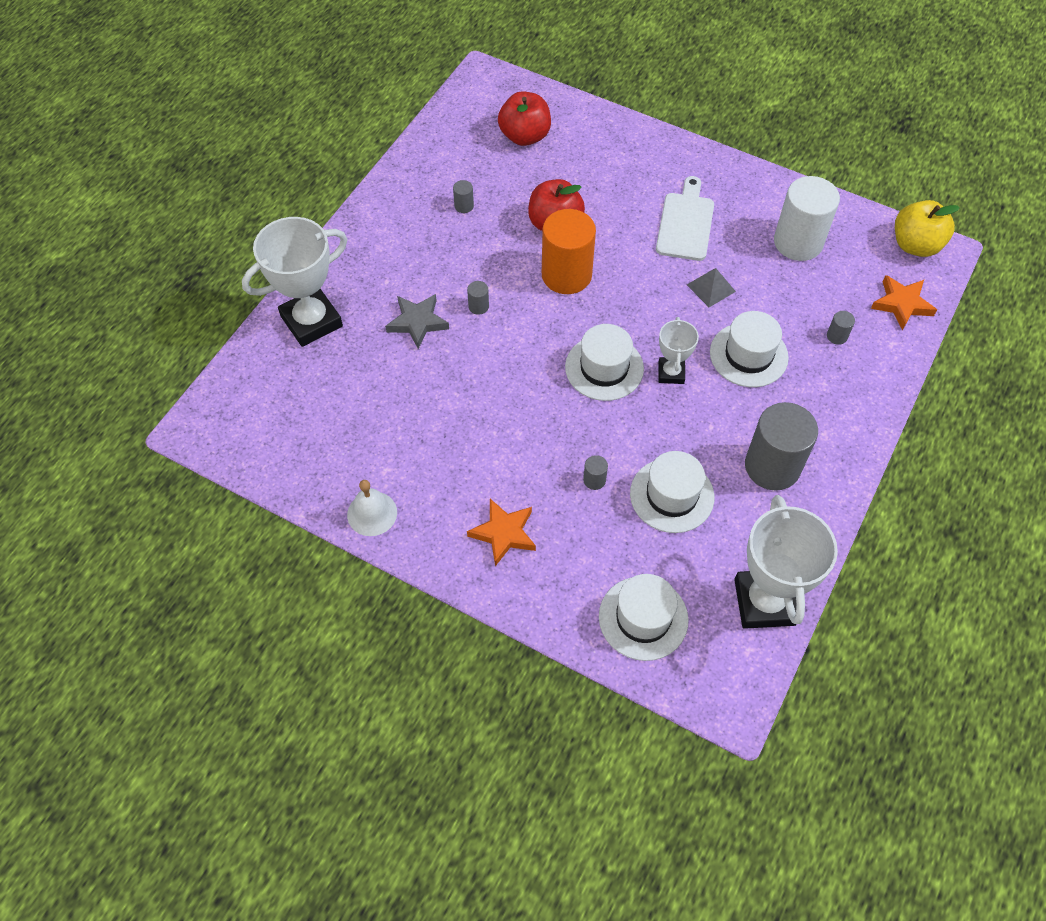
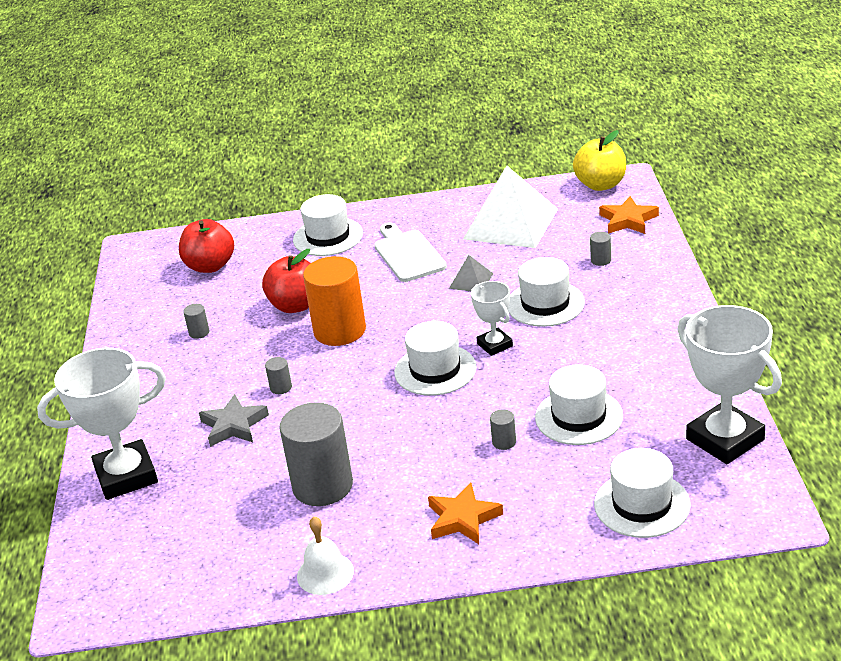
camera: 30 degrees left, 25 degrees down
(311, 321) = (126, 476): white trophy -> white trophy turned 45 degrees clockwise
(638, 161) = (328, 237): none -> white hat
(772, 466) = (638, 357): grey cylinder -> grey cylinder (322, 486)
(798, 242) = (510, 223): white cylinder -> white pyramid

